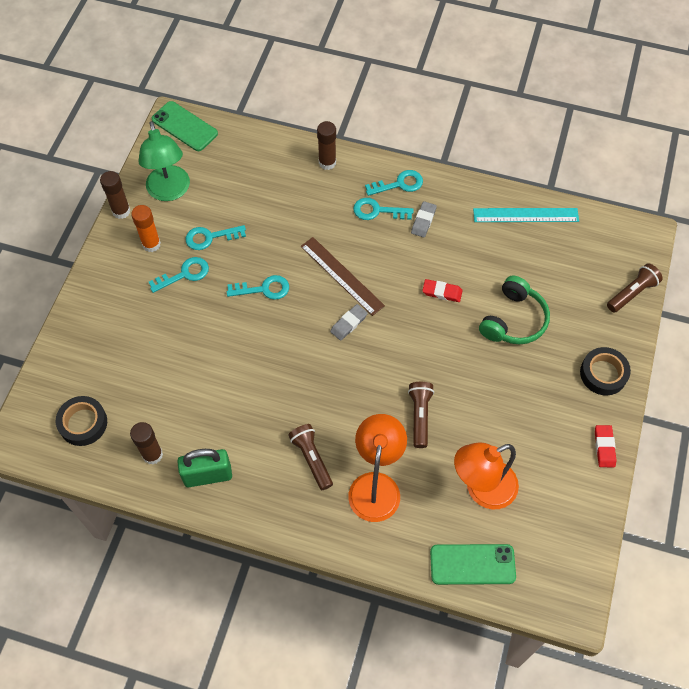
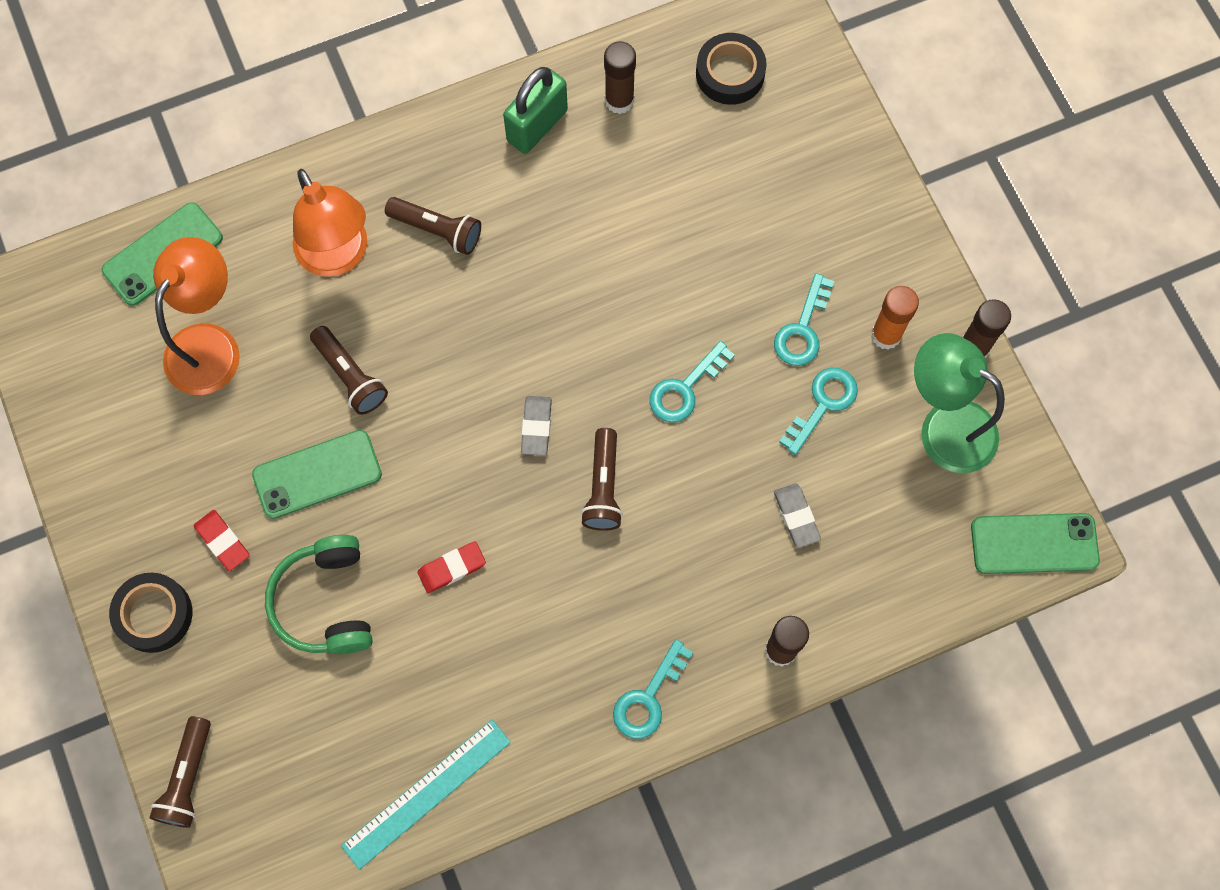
camera: 140 degrees right, 10 degrees up
(342, 276) = (603, 487): brown ruler -> brown flashlight
(377, 211) = (641, 626): turquoise key -> none
(423, 221) = (564, 662): grey eraser -> grey eraser (796, 516)
(474, 380) = (317, 474): none -> green phone
(604, 447) = (92, 511): red eraser -> red eraser (222, 541)

